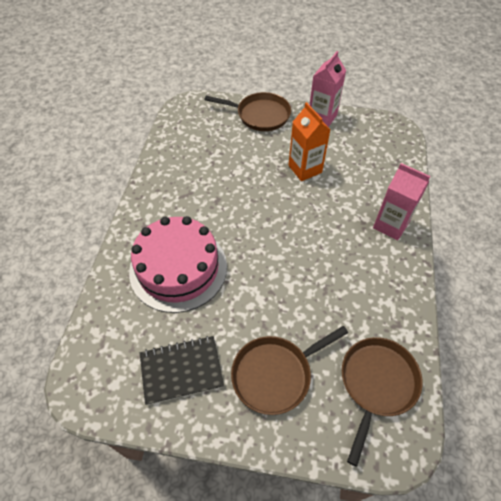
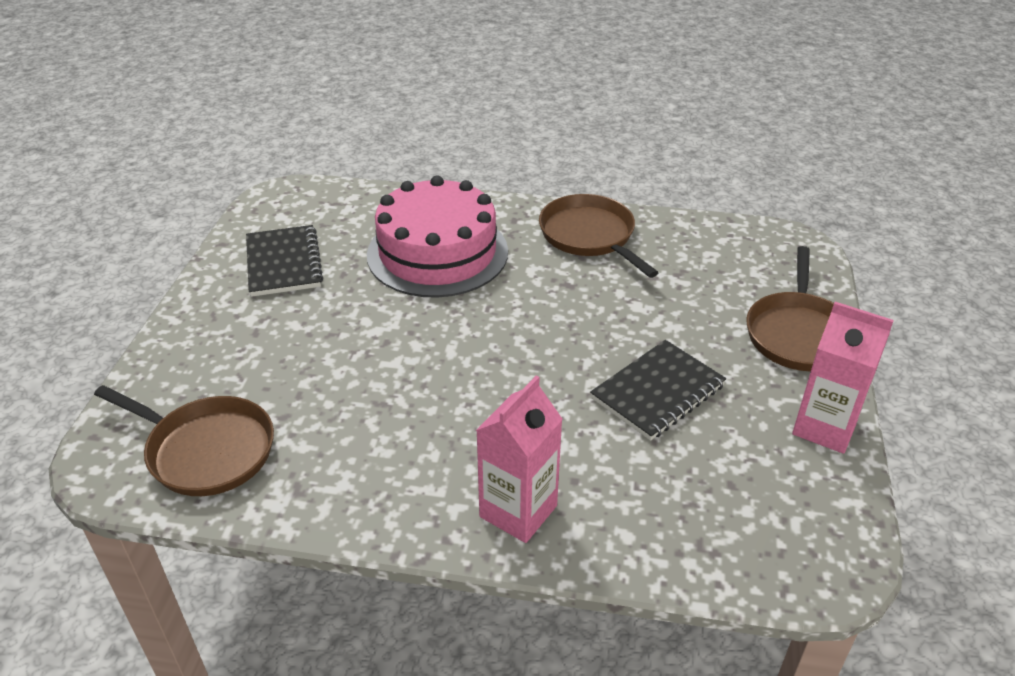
camera: 90 degrees right, 15 degrees down
(275, 374) = (254, 344): brown pan -> brown pan (590, 236)
(305, 169) = (658, 392): orange carton -> black notebook

